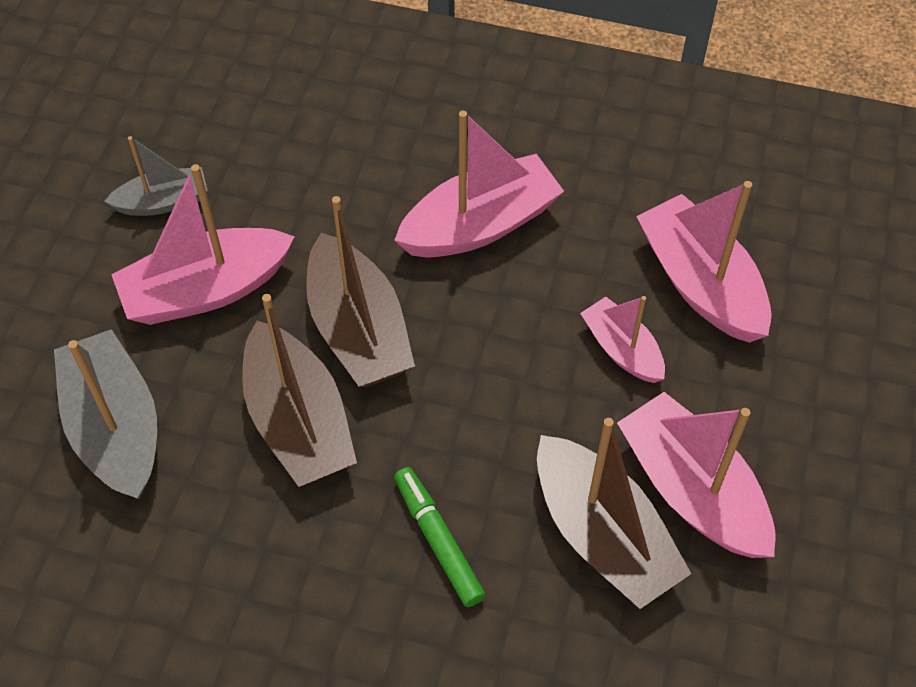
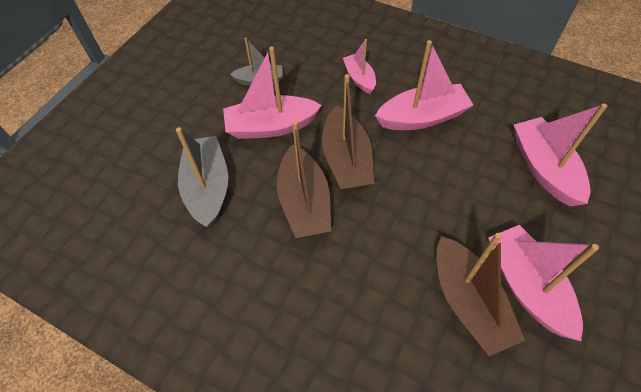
camera: 15 degrees right, 0 degrees up
(438, 541) = (369, 285): green marker -> none
(622, 349) = (493, 197): pink boat -> pink boat (359, 78)

